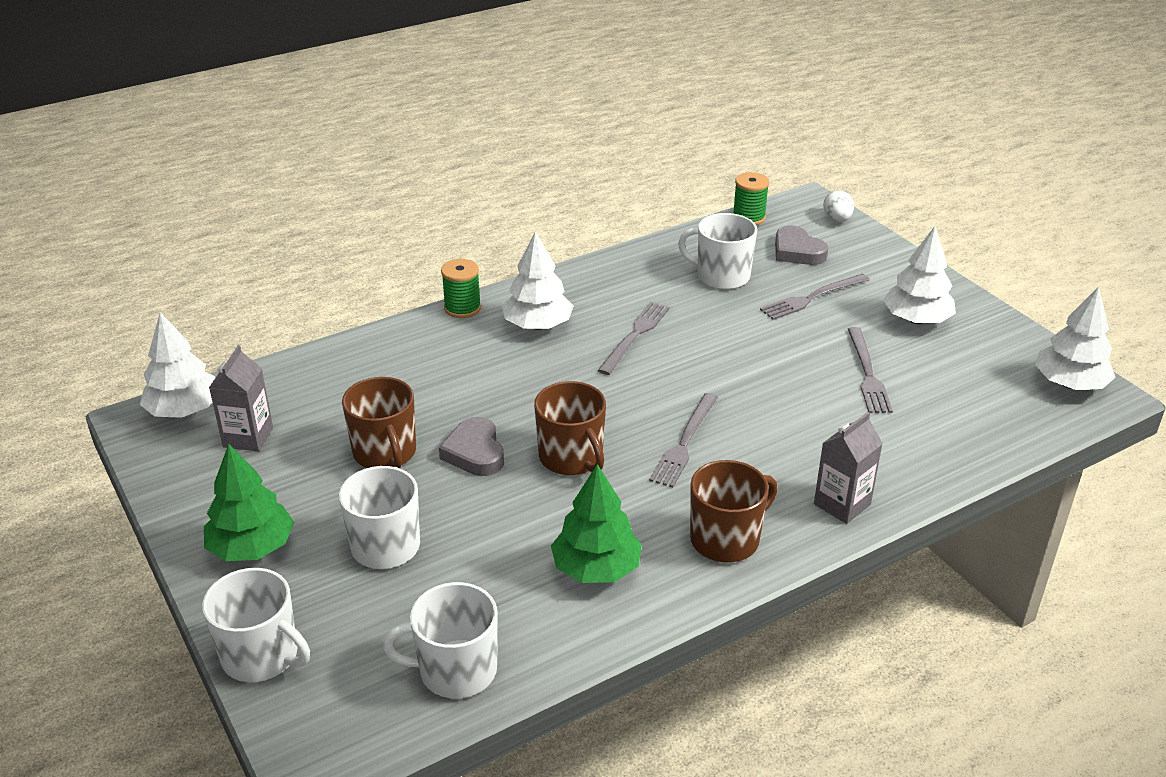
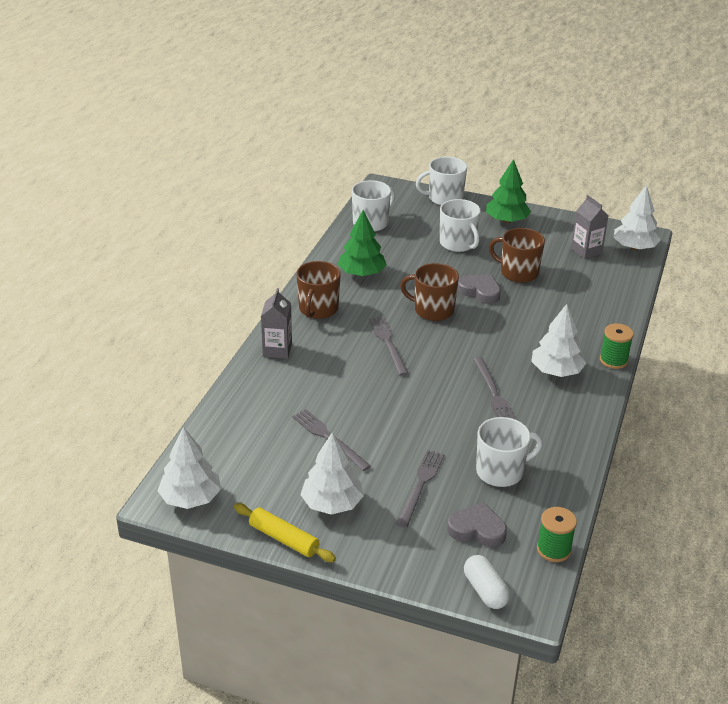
camera: 140 degrees right, 0 degrees up
(837, 219) = (485, 591): white egg -> white capsule
(988, 314) = (283, 539): none -> yellow rolling pin

